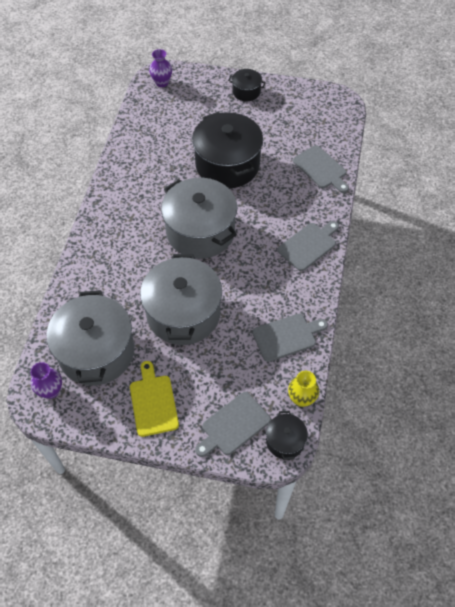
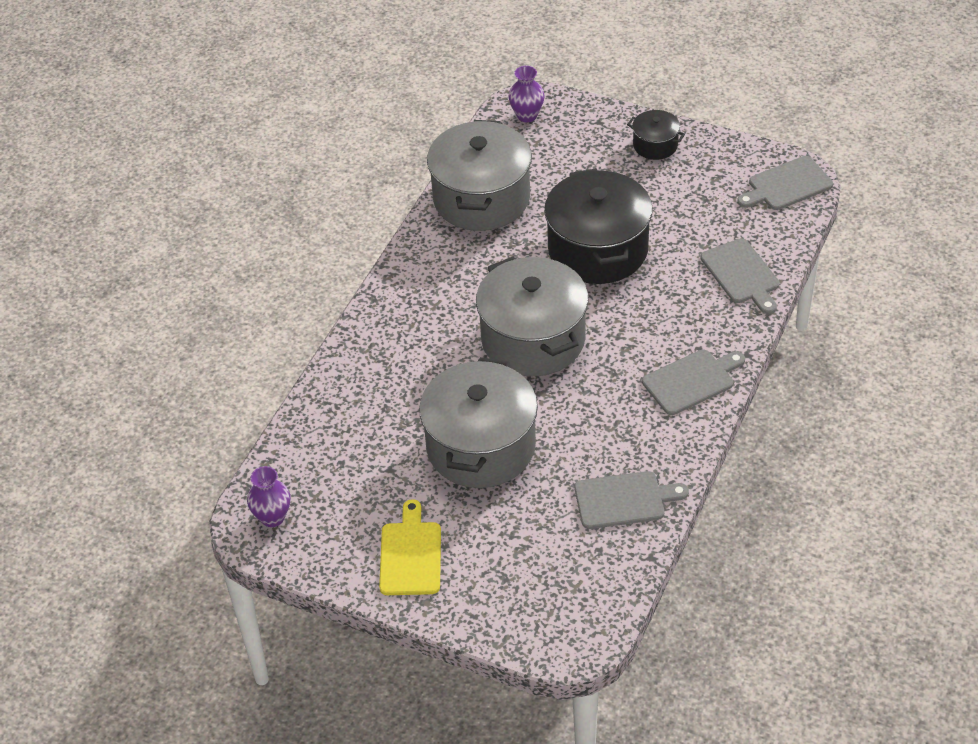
camera: 15 degrees right, 10 degrees down
(96, 352) = (346, 478): grey pot -> grey pot (481, 198)
(233, 425) = (516, 602): grey cutting board -> grey cutting board (787, 185)
(285, 441) = (584, 634): black pot -> none
(301, 399) = (623, 584): yellow vase -> none

